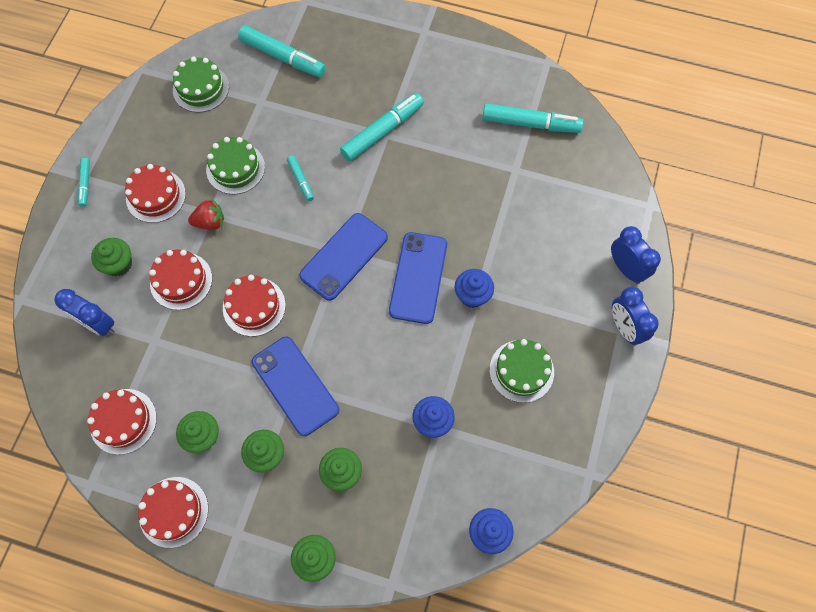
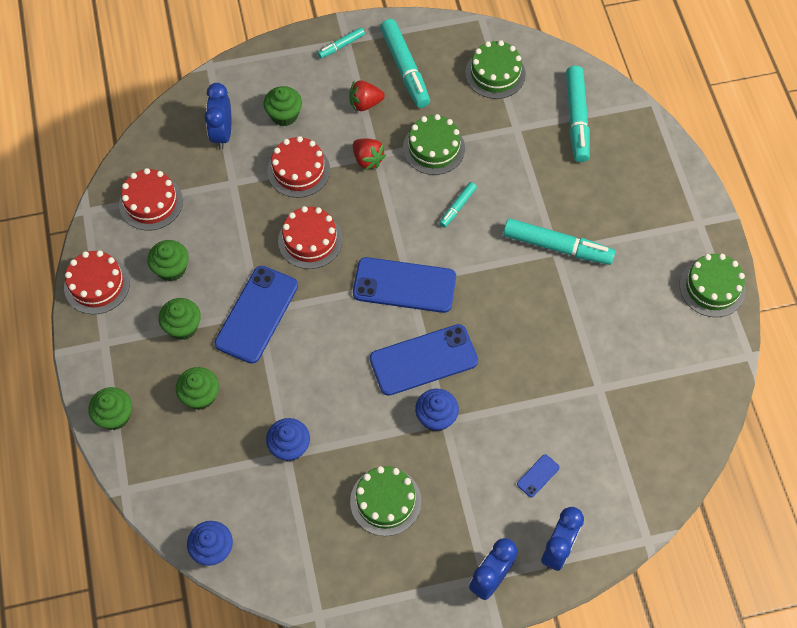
camera: 60 degrees right, 5 degrees down
(156, 196) = (365, 103): red cake -> red strawberry
(481, 53) = (712, 287): none -> green cake
(530, 124) = (662, 376): turquoise marker -> turquoise marker (405, 68)
(561, 249) = (538, 476): none -> blue phone

